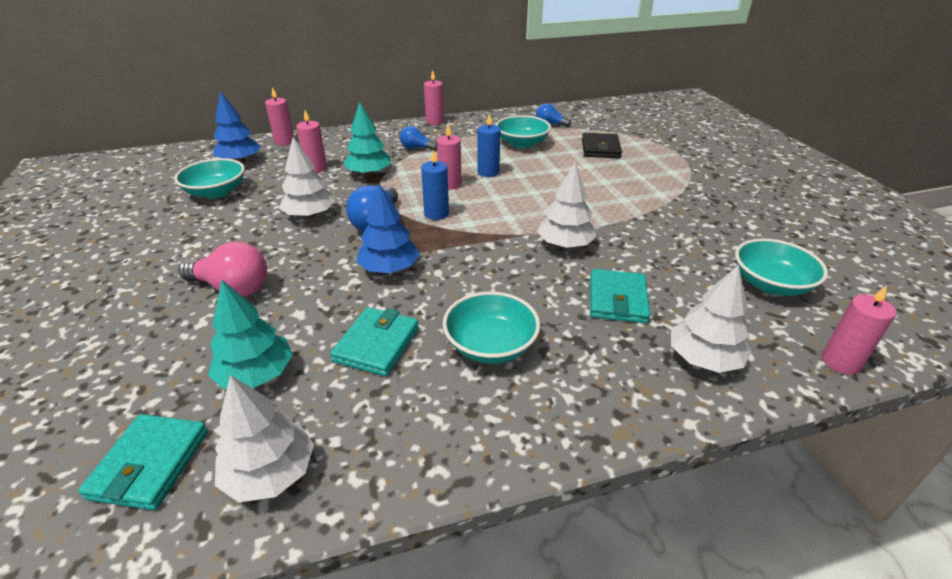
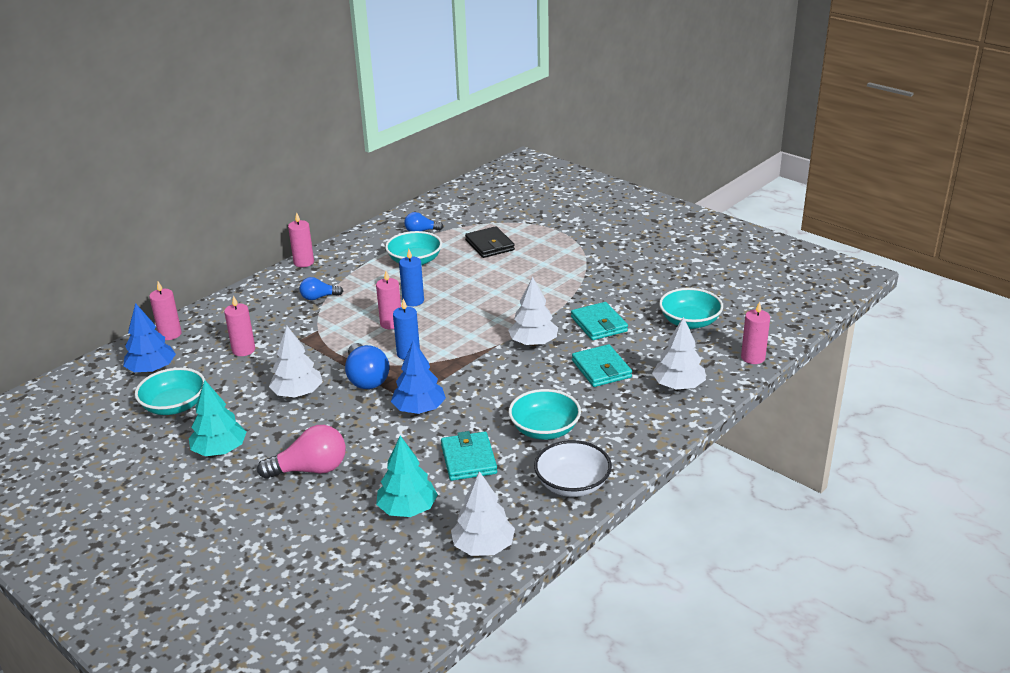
camera: 30 degrees left, 5 degrees down
(150, 464) = (403, 576): turquoise wallet -> turquoise wallet (599, 324)
(369, 174) = (304, 338): turquoise tree -> turquoise tree (220, 450)
(457, 437) = (572, 484): none -> white bowl

